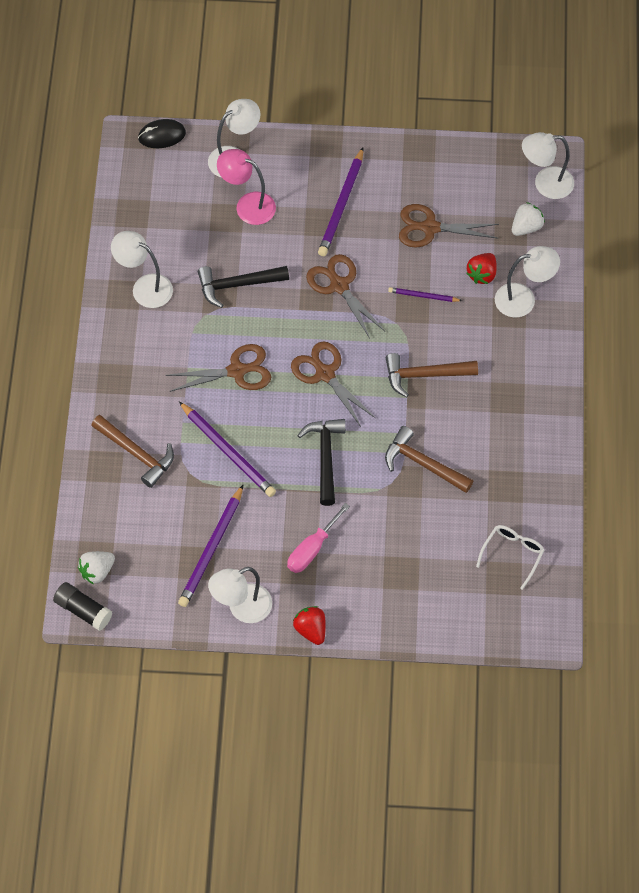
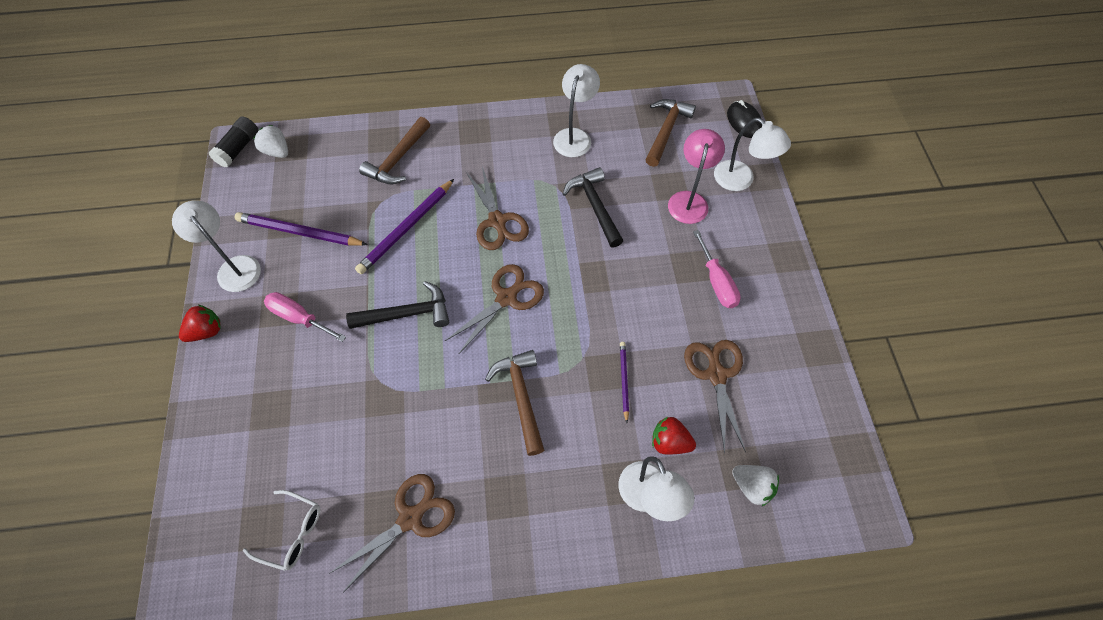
camera: 80 degrees right, 0 degrees up
(339, 286) = (616, 295): brown scissors -> brown scissors (410, 518)
(342, 205) = (716, 282): purple pencil -> pink screwdriver
(423, 464) = (406, 412): brown hammer -> brown hammer (666, 131)
(545, 184) = (824, 502): white lamp -> none

